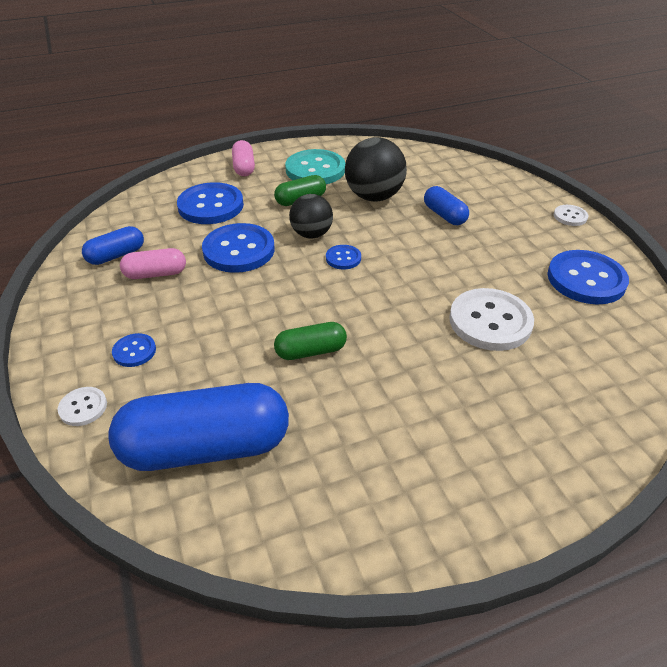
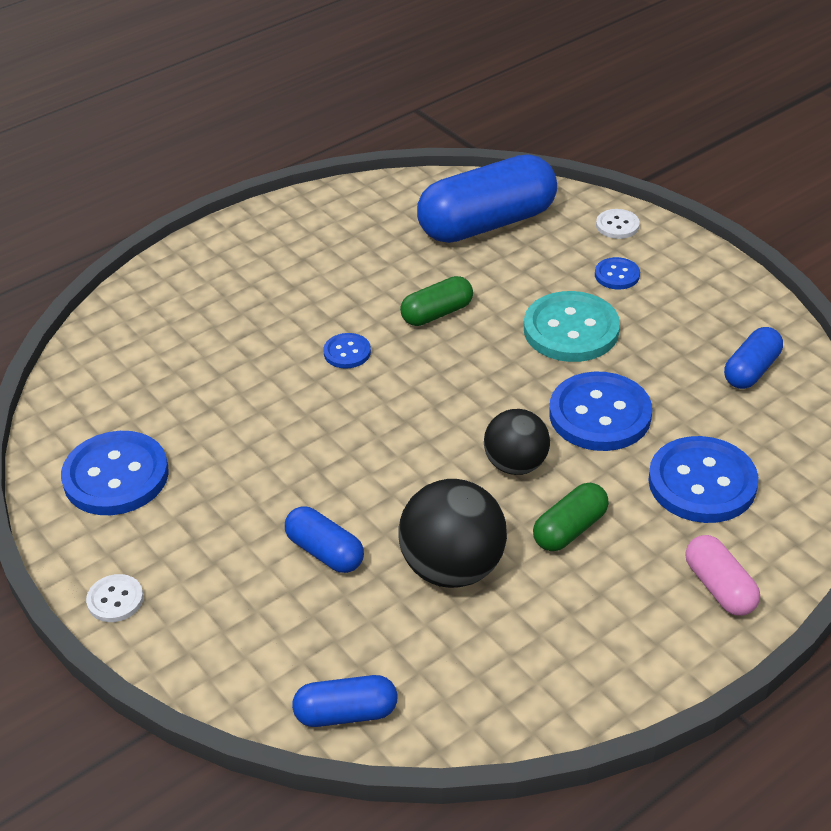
camera: 165 degrees right, 0 degrees up
(155, 274) = (676, 358): pink capsule -> none
(315, 170) = (587, 614): turquoise button -> turquoise button (571, 330)
(343, 258) = (452, 434): blue button -> blue button (347, 352)
(445, 160) = (346, 713): none -> blue capsule
(490, 321) = (245, 388): white button -> none

